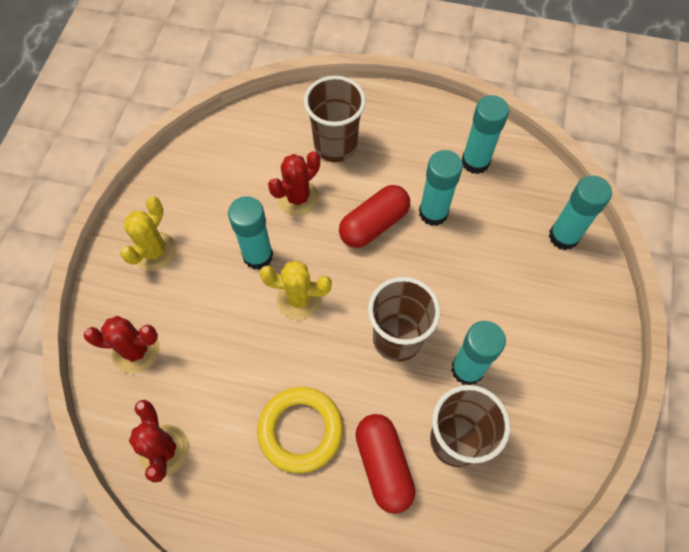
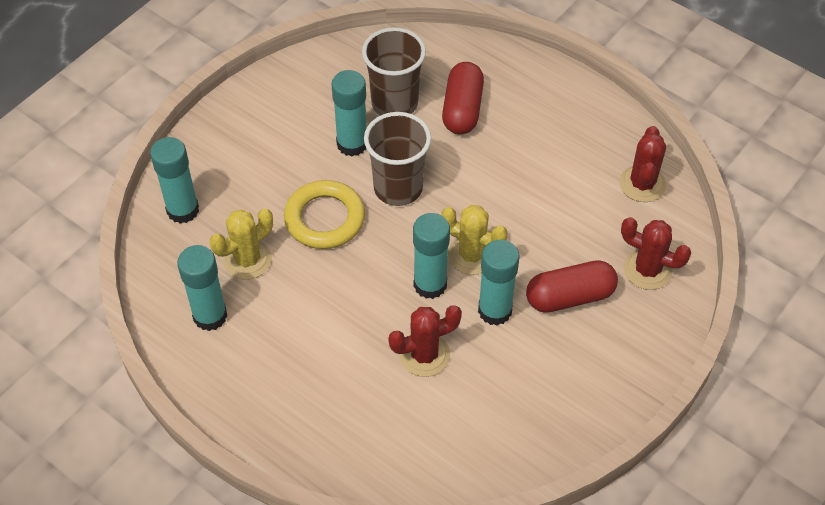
camera: 155 degrees left, 10 degrees down
(154, 251) = (603, 358): yellow cactus -> yellow cactus (247, 260)
(300, 430) = (519, 155): yellow ring -> yellow ring (324, 219)
(335, 146) = (351, 398): brown cup -> none
(374, 224) = (359, 294): red capsule -> red capsule (570, 296)
(433, 213) = (292, 282): turquoise glue stick -> turquoise glue stick (430, 284)

